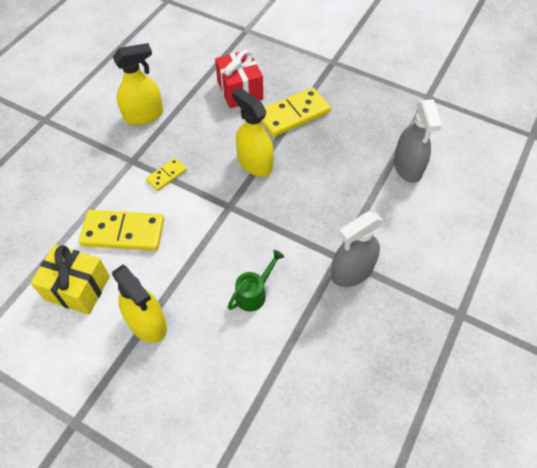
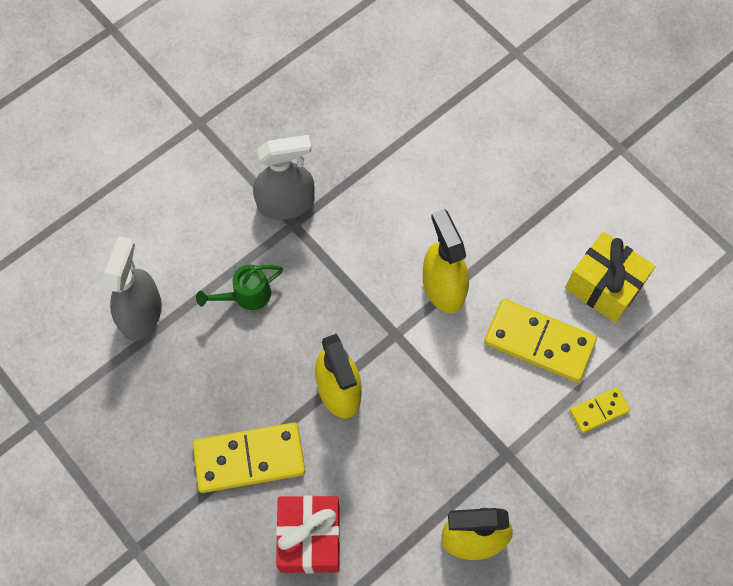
camera: 160 degrees left, 10 degrees up
(147, 322) = (531, 220): yellow spray bottle -> yellow spray bottle (443, 287)
(166, 175) = (464, 411): yellow domino -> yellow domino (599, 411)
(254, 293) = (405, 214): green watering can -> green watering can (246, 295)

